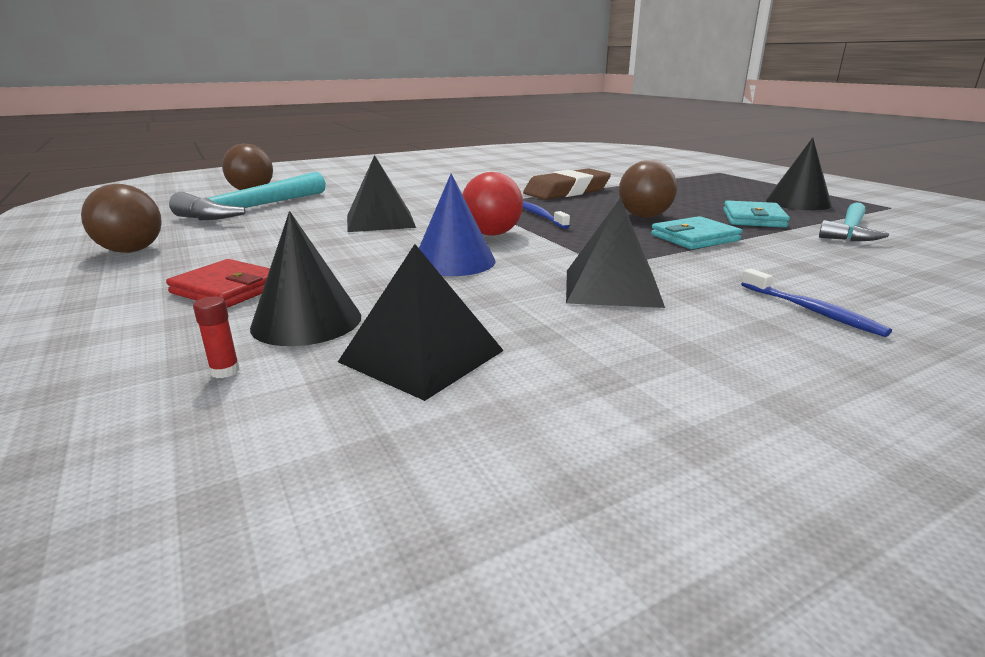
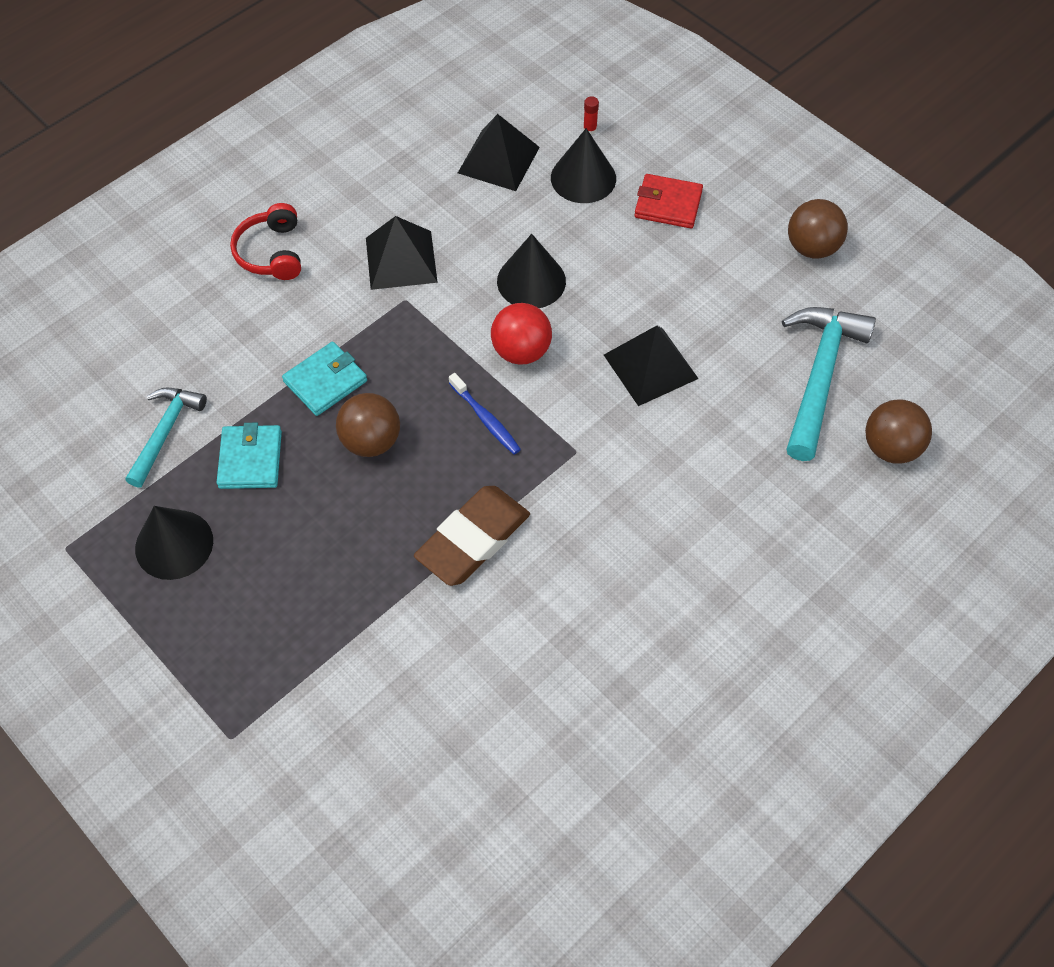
camera: 165 degrees right, 35 degrees up
(454, 261) = (531, 281): blue cone -> black cone
(811, 310) = (271, 252): blue toothbrush -> red headphones

